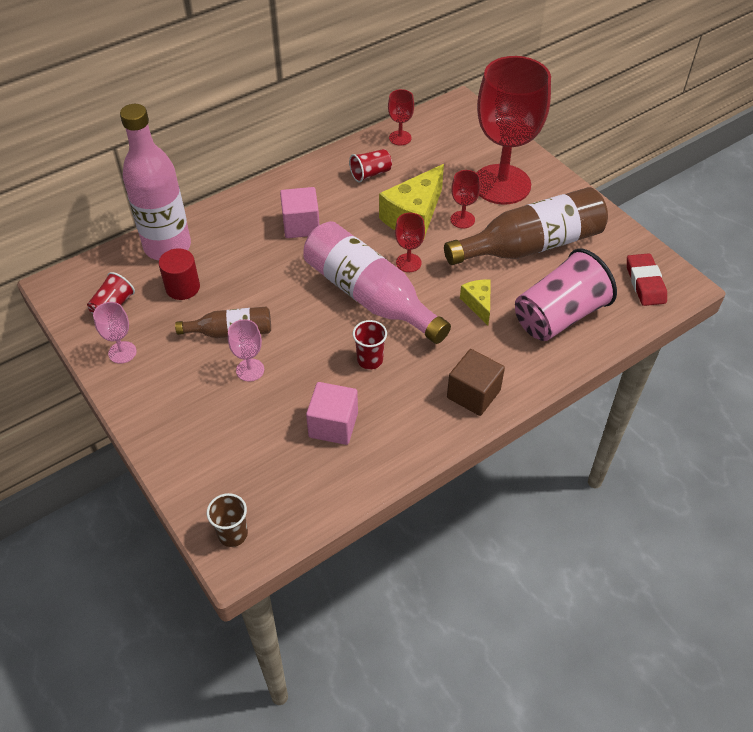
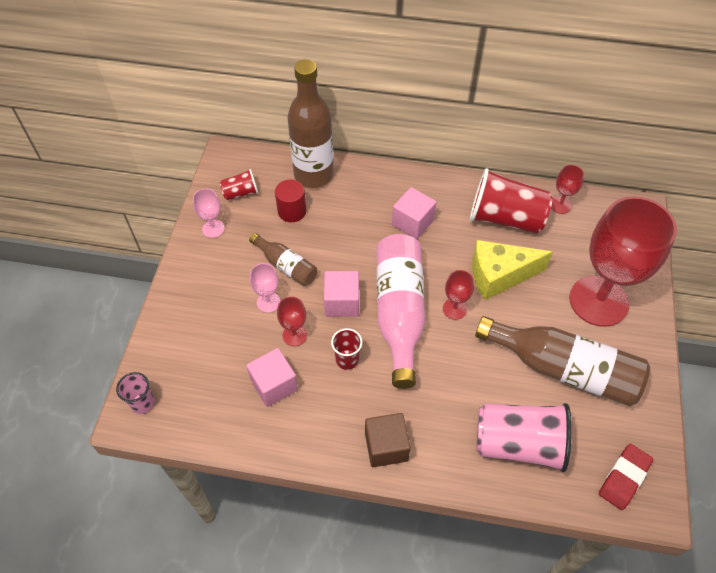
camera: 45 degrees right, 5 degrees up
(167, 246) = (313, 175): pink bottle -> brown bottle
(233, 534) = (143, 403): brown cup -> pink cup
(314, 323) = (342, 302): none -> pink cube
(370, 174) = (505, 218): red cup -> red cup, size x2.03
(462, 219) = (533, 306): red goblet -> red goblet (294, 335)
(478, 304) = (468, 382): yellow cheese -> none

